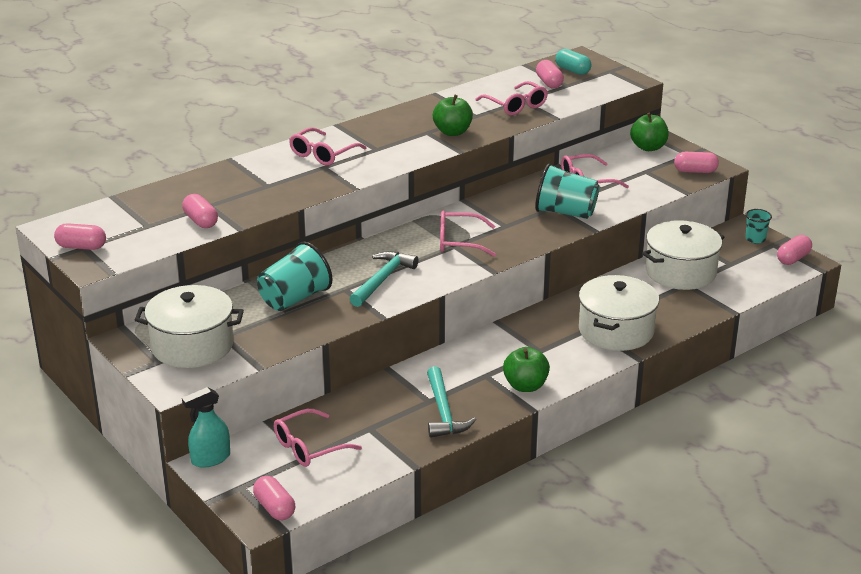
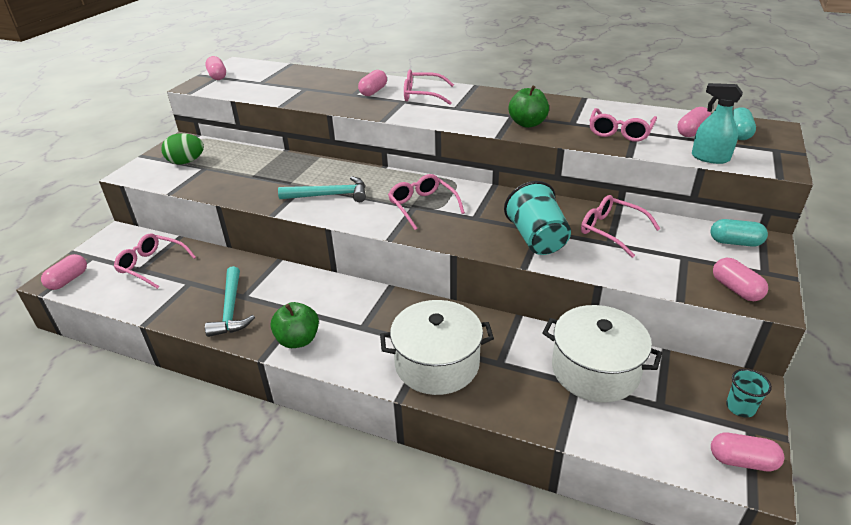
camera: 60 degrees right, 5 degrees up
(192, 345) = (186, 162): white pot -> green egg
(200, 221) = (280, 93): pink capsule -> pink capsule (373, 91)
(210, 459) = (123, 233): turquoise spray bottle -> turquoise spray bottle (710, 158)
(294, 299) = (273, 173): turquoise cup -> none
(443, 412) = (231, 309): turquoise hammer -> turquoise hammer turned 60 degrees counterclockwise
(648, 147) = (735, 242): green apple -> turquoise capsule

